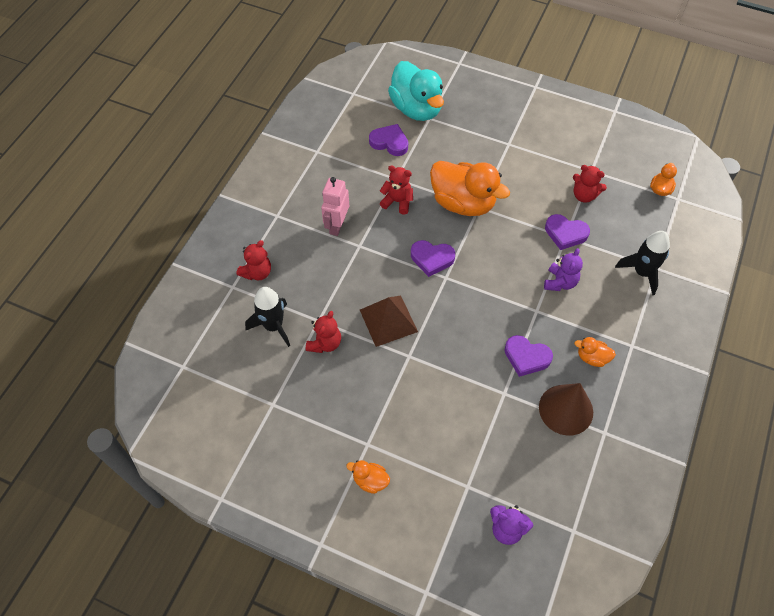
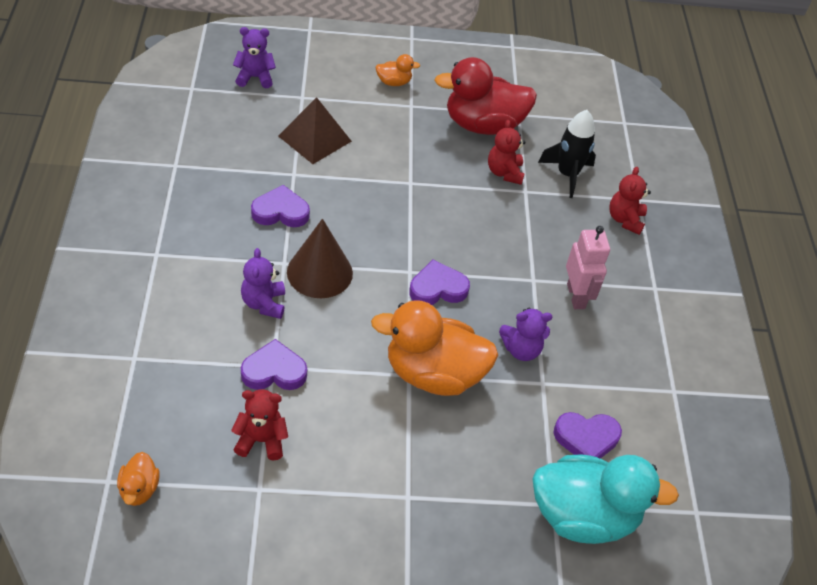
camera: 150 degrees right, 10 degrees down
(313, 400) = (483, 125): none -> red duck
(388, 320) = (451, 209): brown pyramid -> brown pyramid (314, 138)
(397, 201) = (521, 350): red teddy bear -> purple teddy bear
(416, 108) = (583, 516): turquoise duck -> turquoise duck turned 150 degrees clockwise
(566, 409) = (222, 175): brown cone -> brown cone (319, 272)
(592, 357) = (203, 229): orange duck -> none
(642, 272) = (154, 346): black rocket -> none

